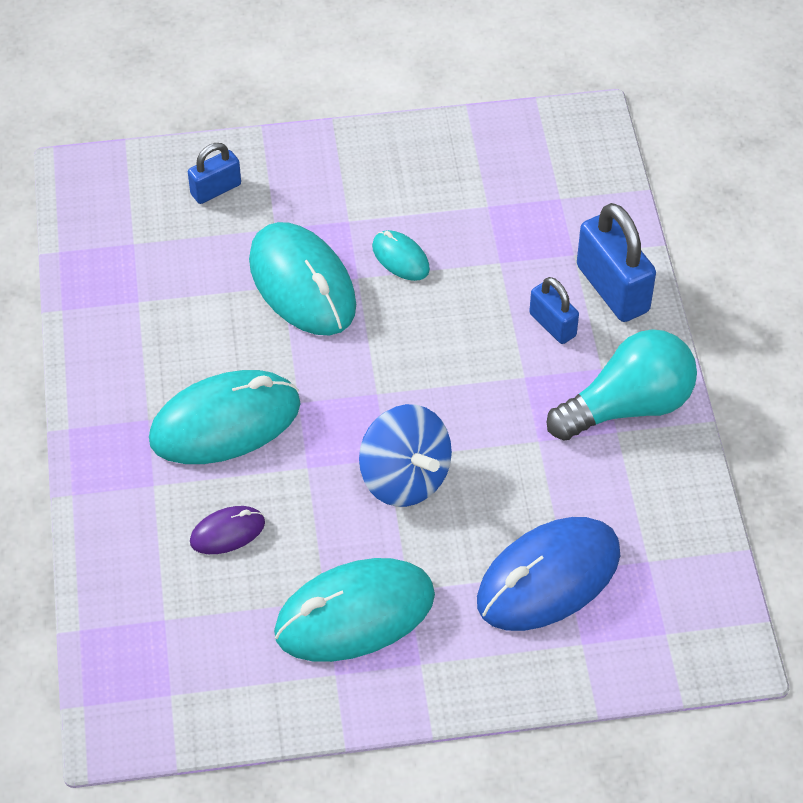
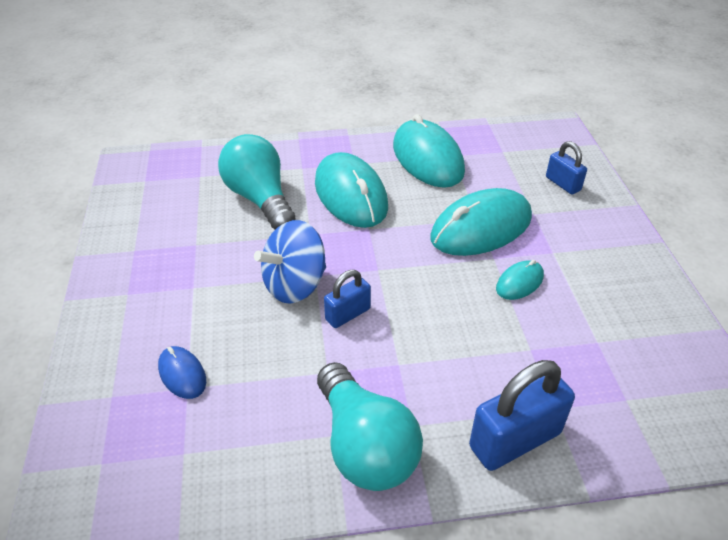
camera: 90 degrees right, 10 degrees down
(227, 532) = (260, 198): purple mouse -> turquoise light bulb
(355, 614) = (179, 259): turquoise mouse -> turquoise mouse (427, 158)
(548, 578) = (182, 374): blue mouse -> blue mouse, size x0.48
(552, 325) = (460, 387): blue padlock -> blue padlock (348, 314)

